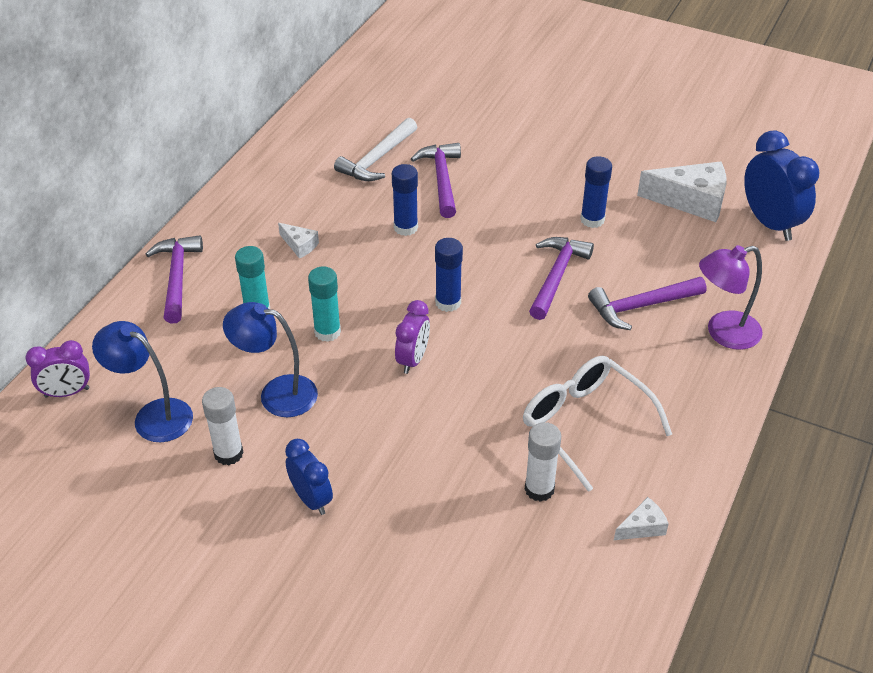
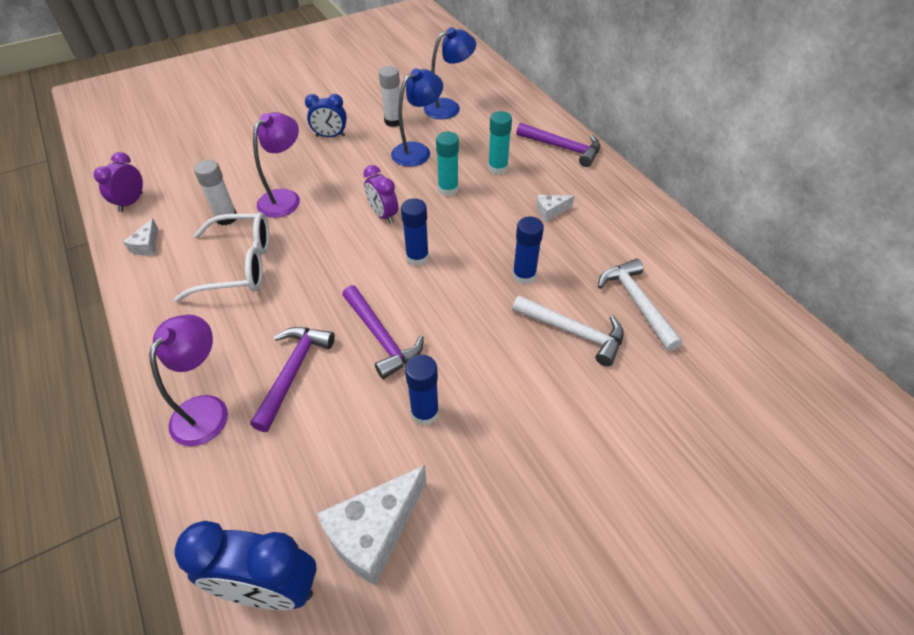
camera: 125 degrees right, 5 degrees up
(67, 392) = (496, 87): purple clock -> purple clock (131, 202)
(441, 179) = (574, 332): purple hammer -> white hammer
(462, 459) = (285, 198): none -> purple lamp

